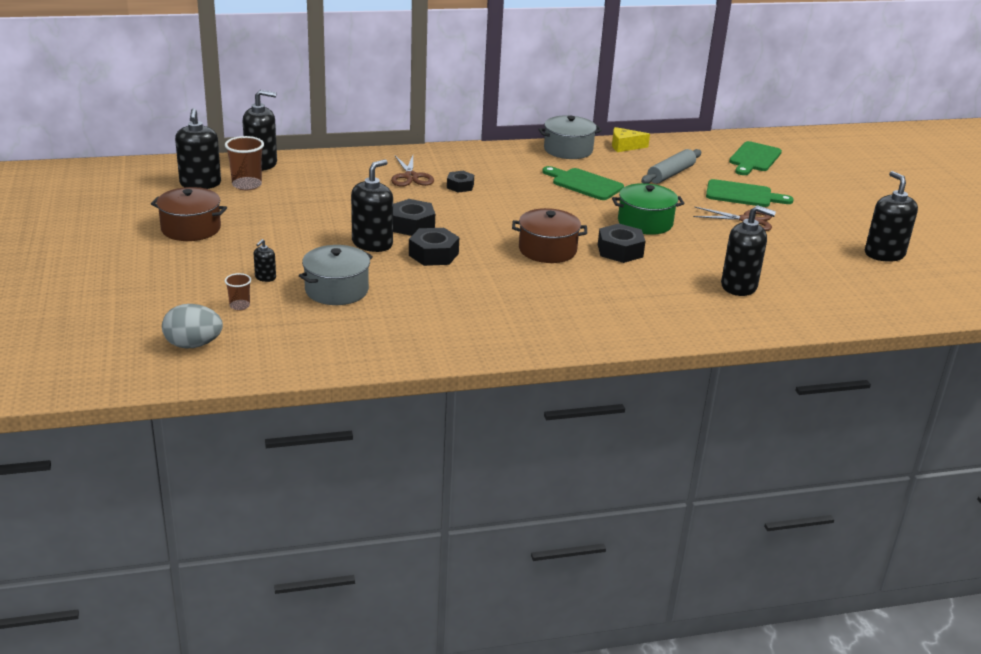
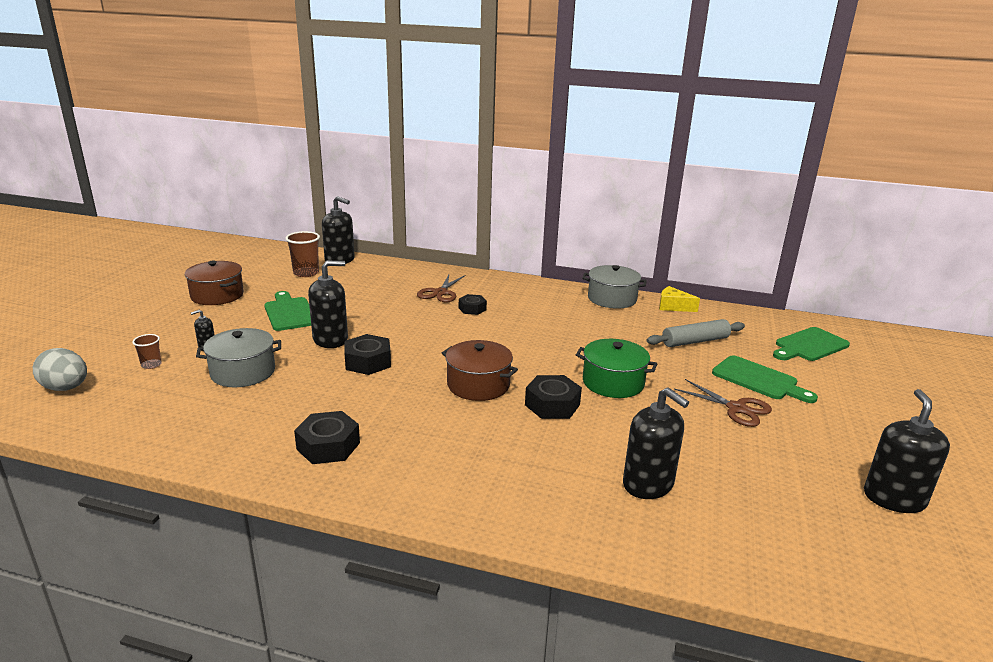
camera: 30 degrees right, 5 degrees down
(200, 184) = (275, 265): black soap dispenser -> none
(412, 225) = (385, 332): black nut -> black nut (328, 446)
(584, 184) = (592, 331): green cutting board -> green cutting board (289, 312)

